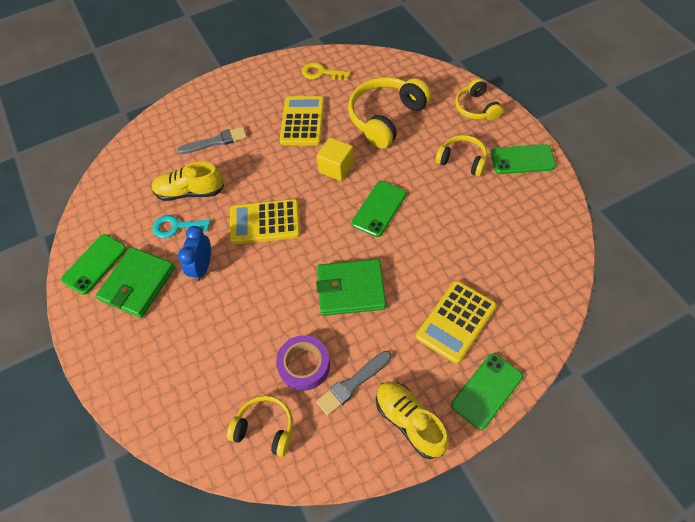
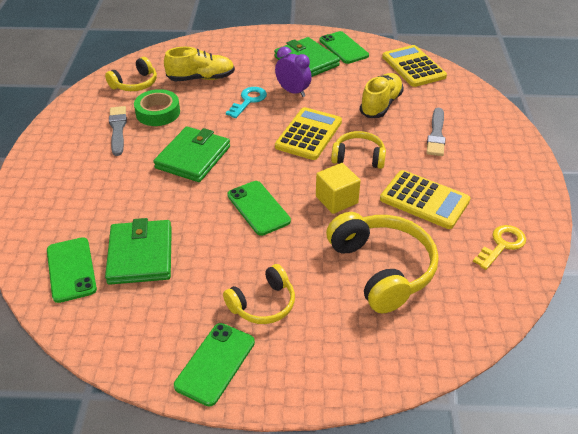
camera: 115 degrees right, 15 degrees down
(176, 227) = (346, 89): turquoise key -> turquoise key (248, 101)
(202, 267) = (293, 91): blue clock -> purple clock
(304, 365) = (158, 112): purple tape -> green tape
(409, 422) = (60, 144): yellow shoe -> yellow shoe (201, 78)
(456, 321) = (98, 203): yellow calculator -> yellow calculator (413, 67)
(476, 108) = (336, 368): yellow headphones -> yellow headphones (358, 157)
(481, 252) = (140, 255): none -> green wallet
(487, 391) = (29, 192): green phone -> green phone (71, 269)

